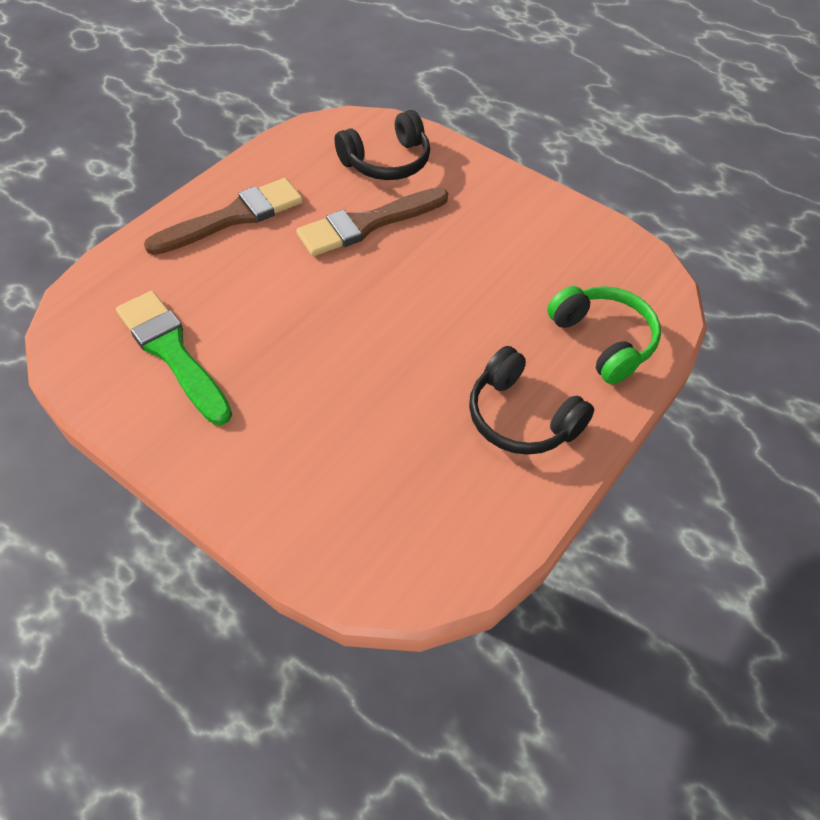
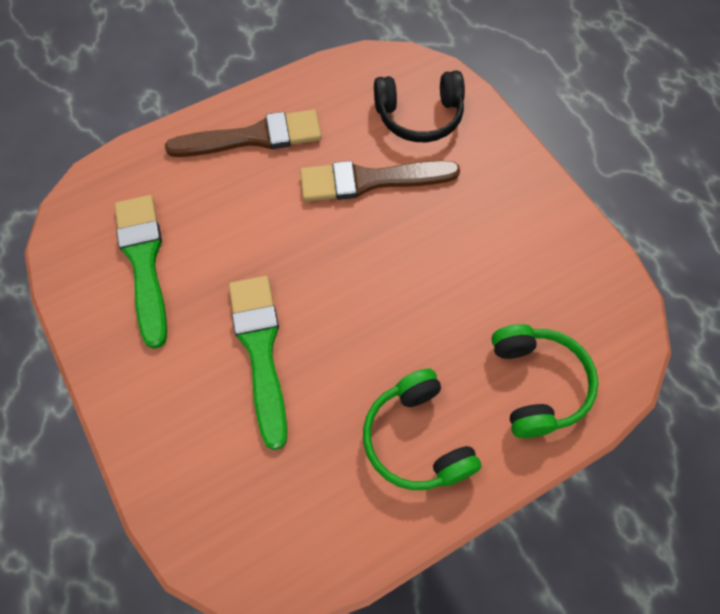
camera: 25 degrees right, 10 degrees up
(334, 392) = (260, 350): none -> green brush
(521, 417) = (417, 439): black headphones -> green headphones

